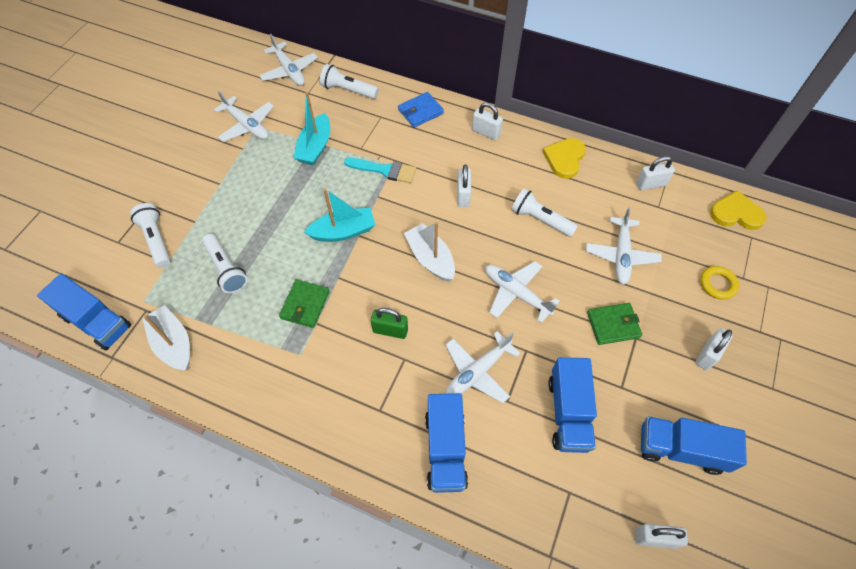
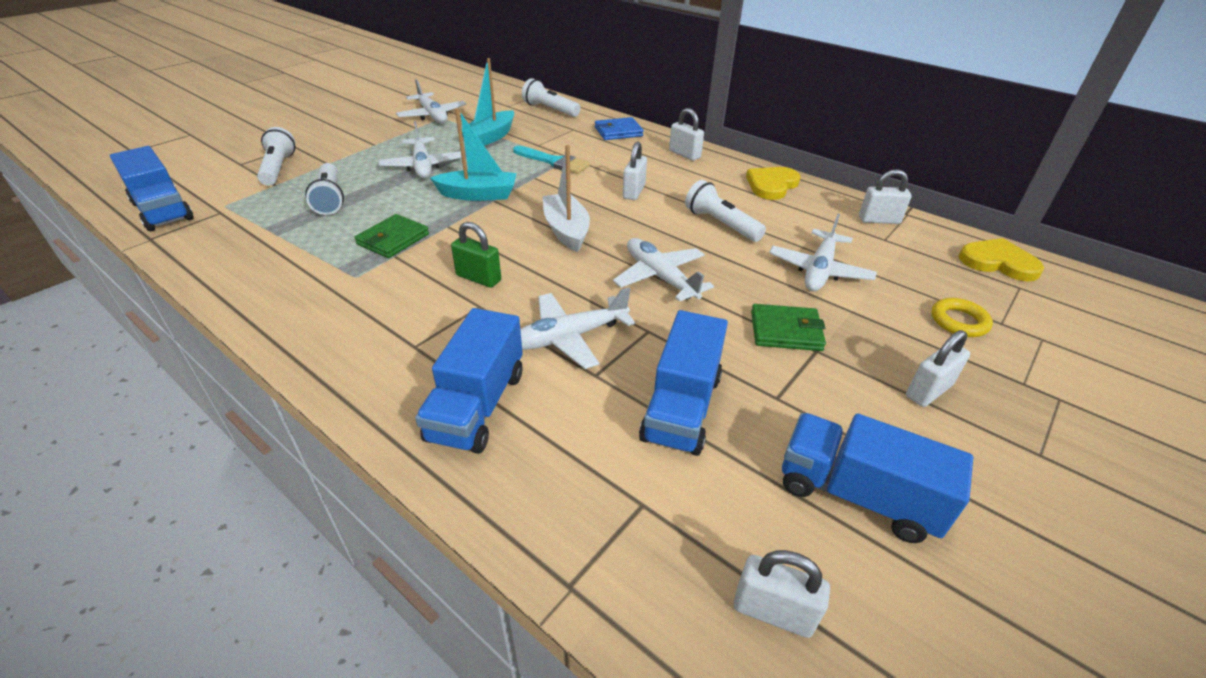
camera: 15 degrees right, 20 degrees down
(173, 343) = (223, 241): white boat -> none
(289, 71) = (499, 92): white plane -> white plane (422, 166)

